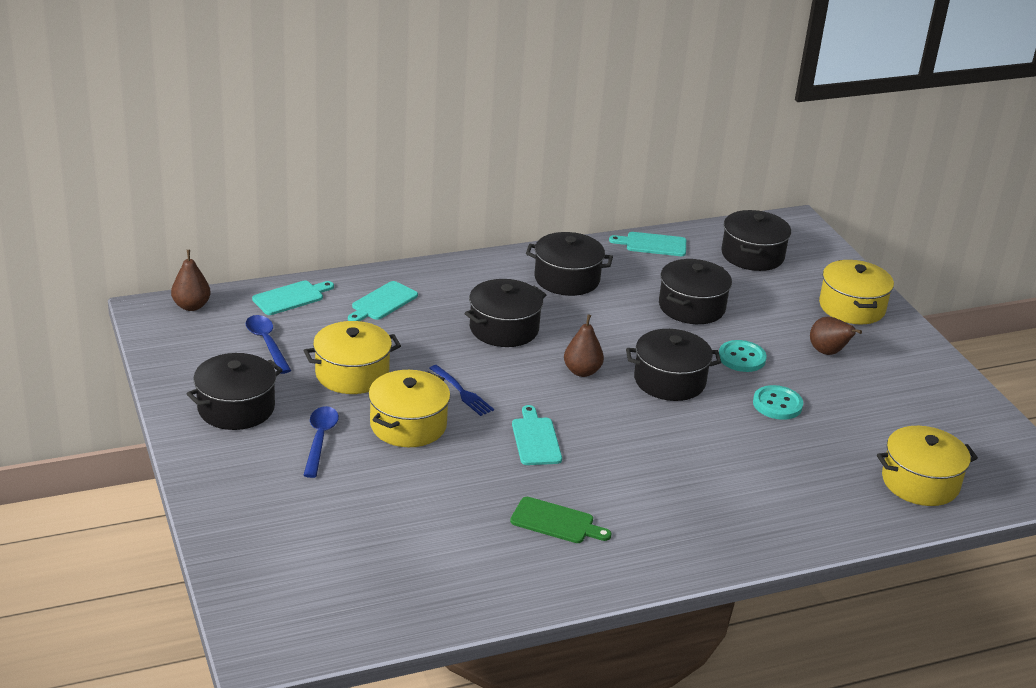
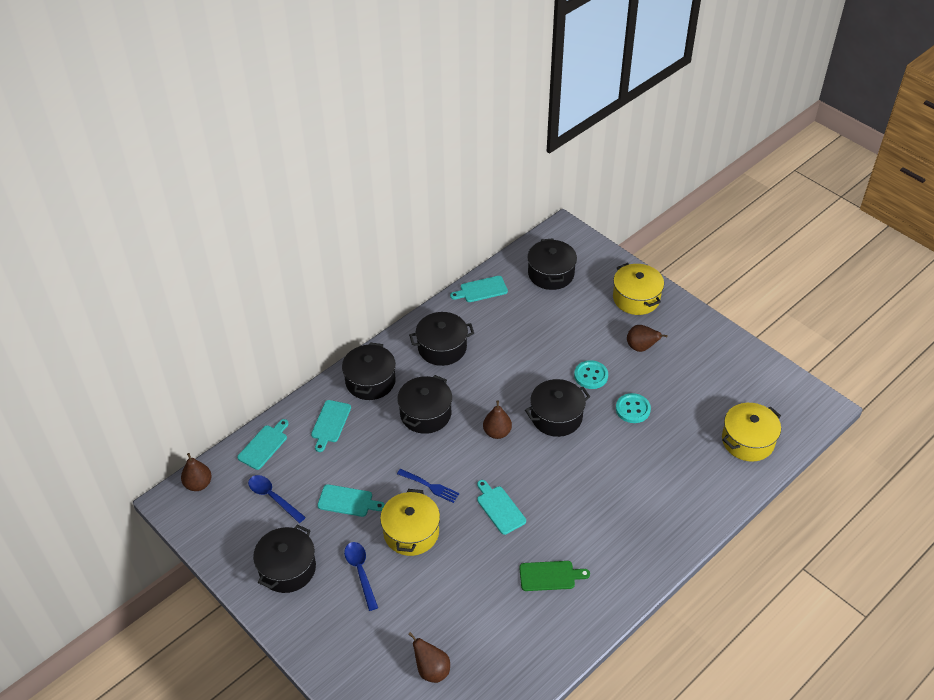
camera: 20 degrees left, 15 degrees up
(339, 556) = (431, 670): none -> brown pear
(352, 374) = (347, 501): yellow pot -> turquoise cutting board
(691, 307) = (536, 341): black pot -> black pot (370, 381)

